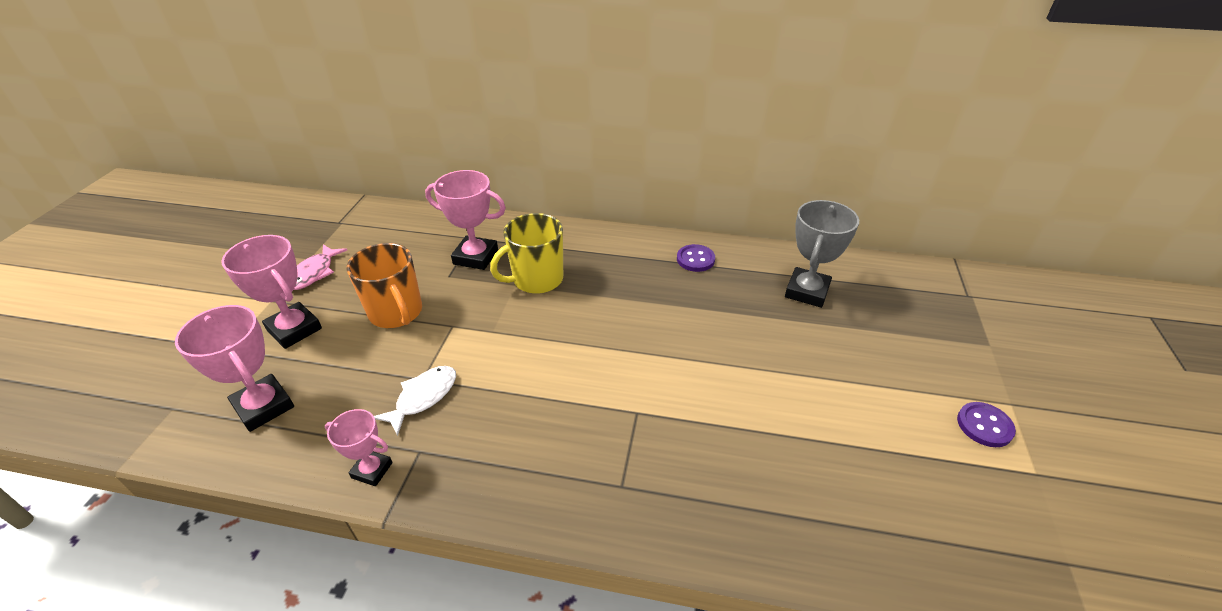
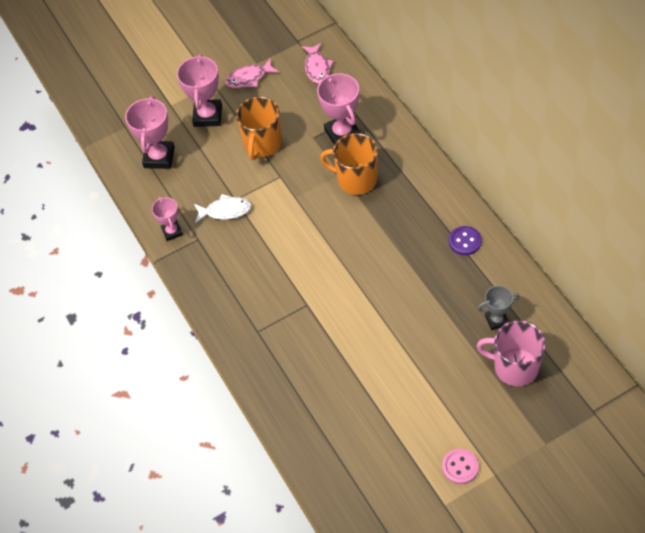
camera: 55 degrees right, 15 degrees up
(385, 229) = (317, 68): none -> pink fish
(536, 279) = (356, 179): yellow mug -> orange mug
(807, 291) = (496, 320): grey trophy -> grey trophy, size x0.60
(874, 312) = (514, 367): none -> pink mug
(984, 426) = (460, 467): purple button -> pink button

